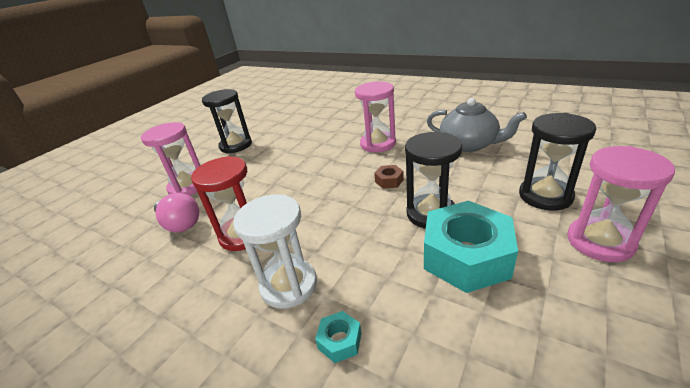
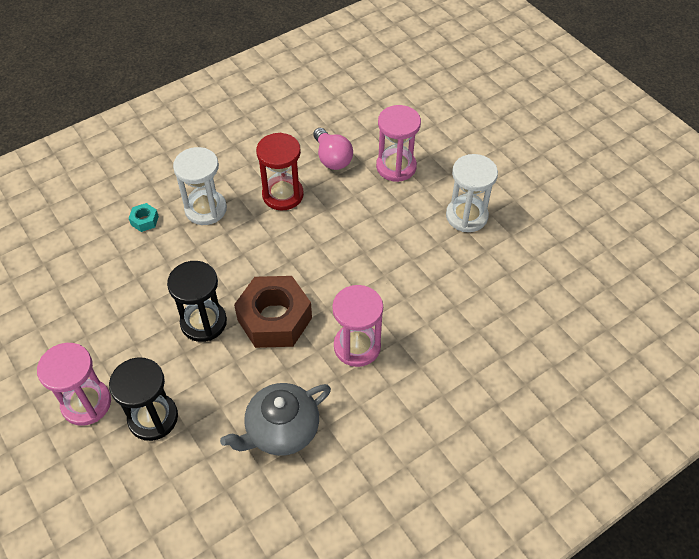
camera: 110 degrees right, 20 degrees up
(180, 224) = (332, 158): pink light bulb -> pink light bulb turned 90 degrees counterclockwise
(236, 145) = (466, 216): black hourglass -> white hourglass
(389, 181) = (274, 319): brown nut -> brown nut, size x2.40
(466, 256) = (145, 315): turquoise nut -> none

